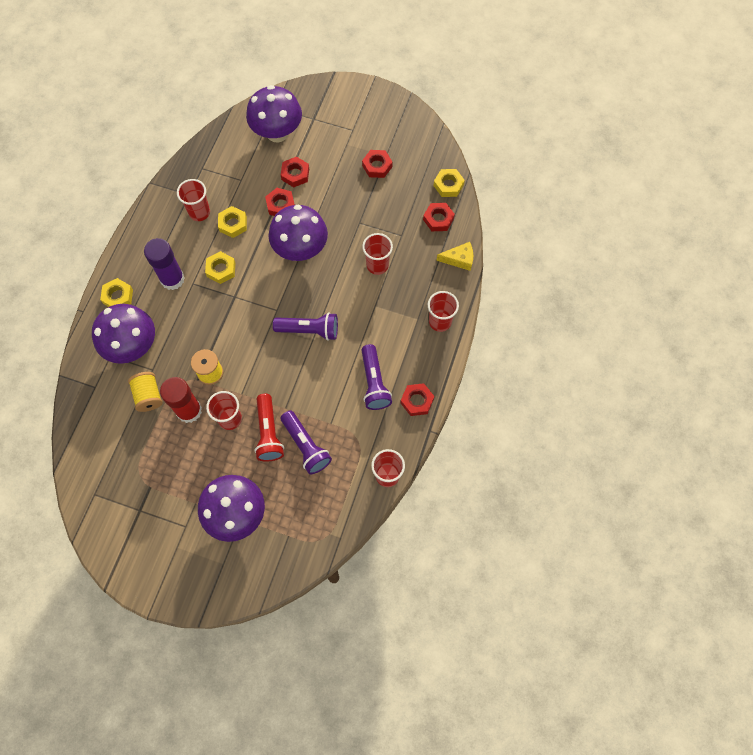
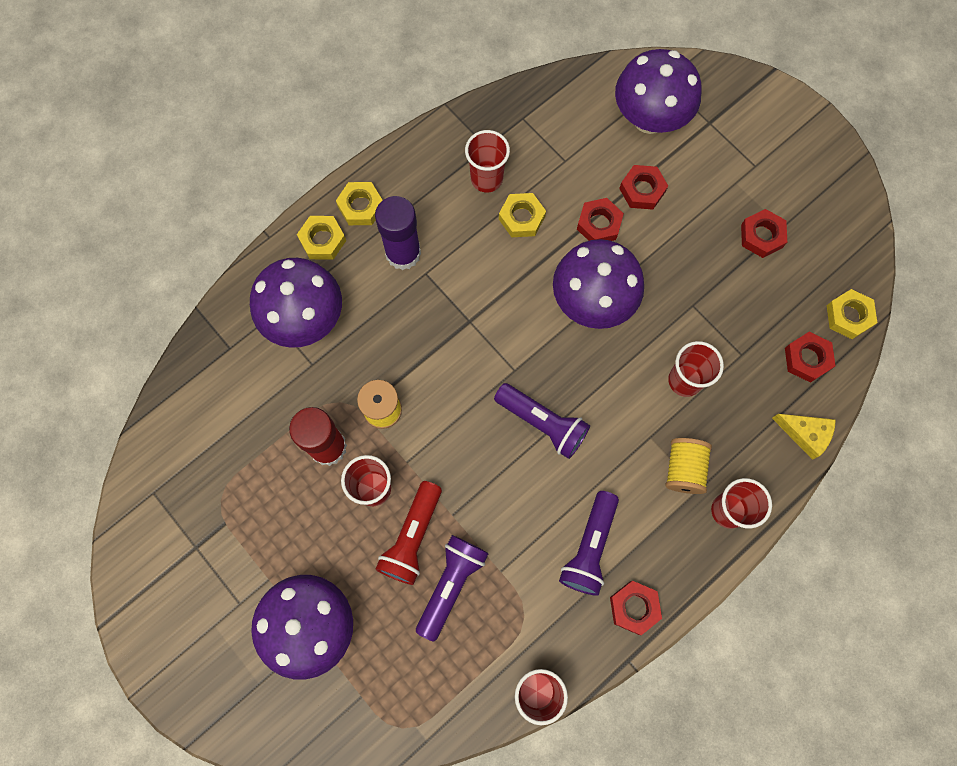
camera: 30 degrees right, 5 degrees up
(149, 396) = (289, 398): yellow spool -> yellow spool (684, 469)
(221, 269) = (472, 273): yellow nut -> yellow nut (360, 206)
(306, 446) = (451, 584): purple flashlight -> purple flashlight turned 150 degrees counterclockwise

